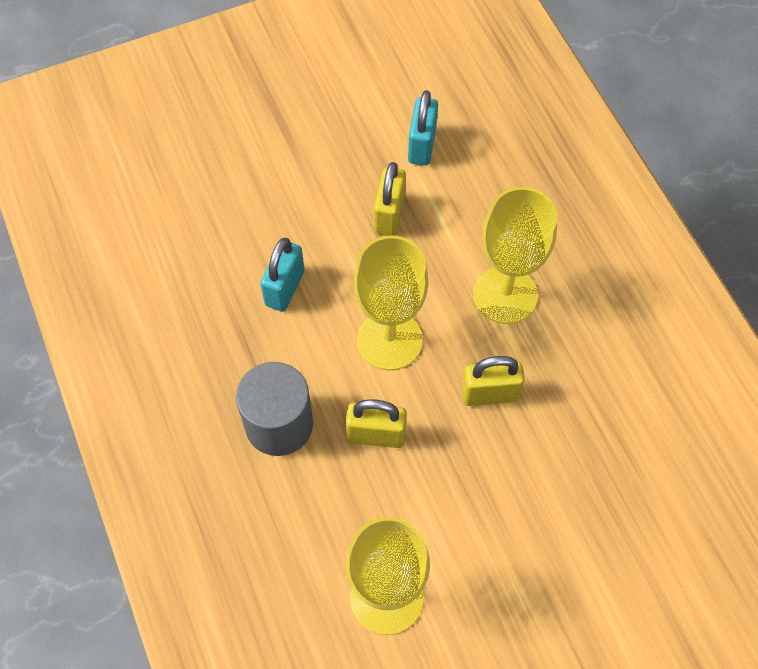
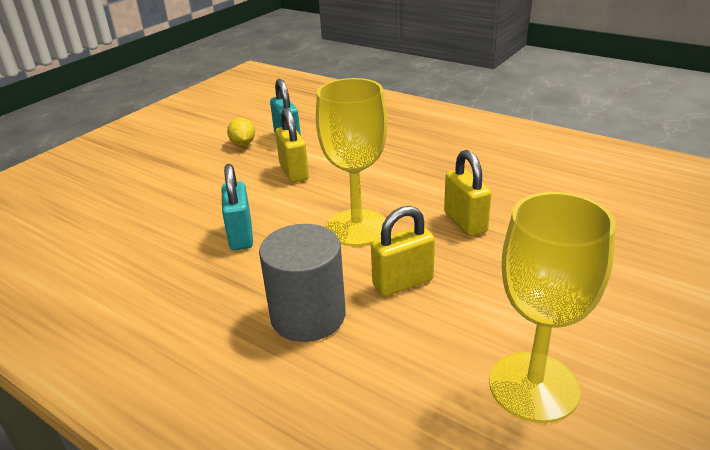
camera: 30 degrees left, 30 degrees down
(371, 129) = (243, 144): none -> yellow lemon
(489, 394) = (465, 222): yellow padlock -> yellow padlock turned 75 degrees counterclockwise
(505, 295) = (418, 175): yellow goblet -> none

